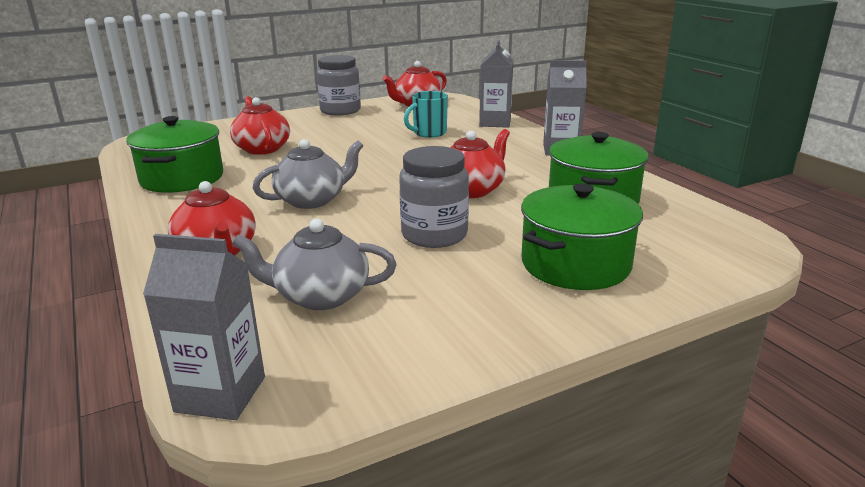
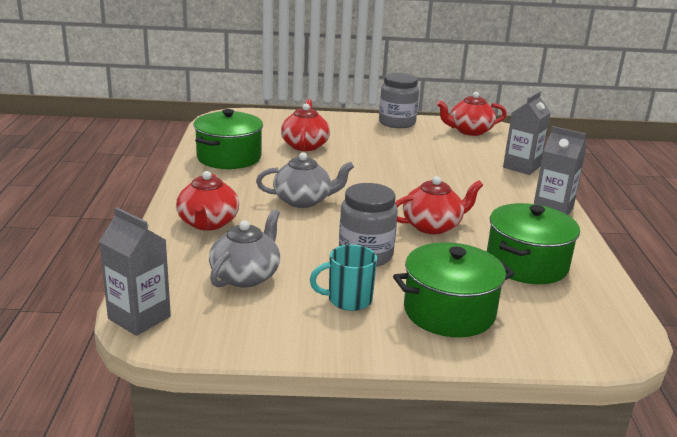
camera: 25 degrees right, 0 degrees up
(320, 296) = (246, 276): grey teapot -> grey teapot turned 90 degrees clockwise
(429, 133) = (451, 163): turquoise mug -> turquoise mug (348, 300)

